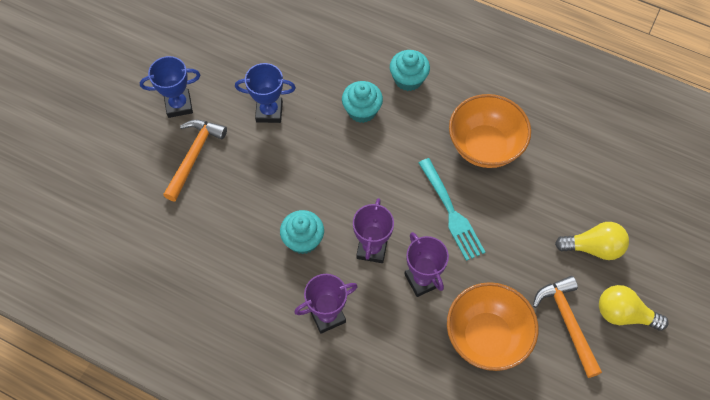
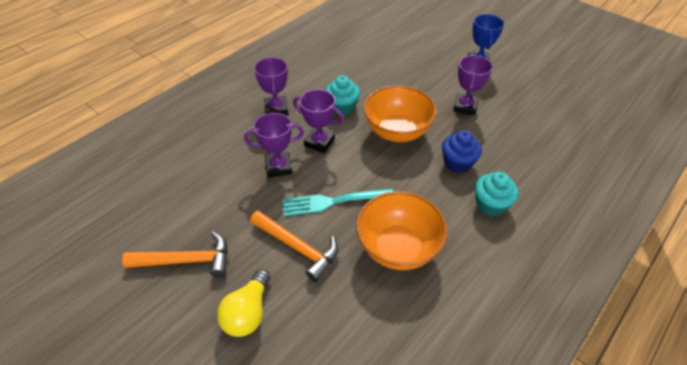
camera: 105 degrees right, 15 degrees down
(194, 156) = (431, 65): orange hammer -> orange hammer (297, 248)
(269, 112) = (465, 107): blue trophy -> purple trophy
(362, 110) = (457, 163): turquoise cupcake -> blue cupcake
(487, 337) = (208, 196): orange bowl -> orange bowl (397, 131)
(624, 314) = (166, 315): yellow light bulb -> none

